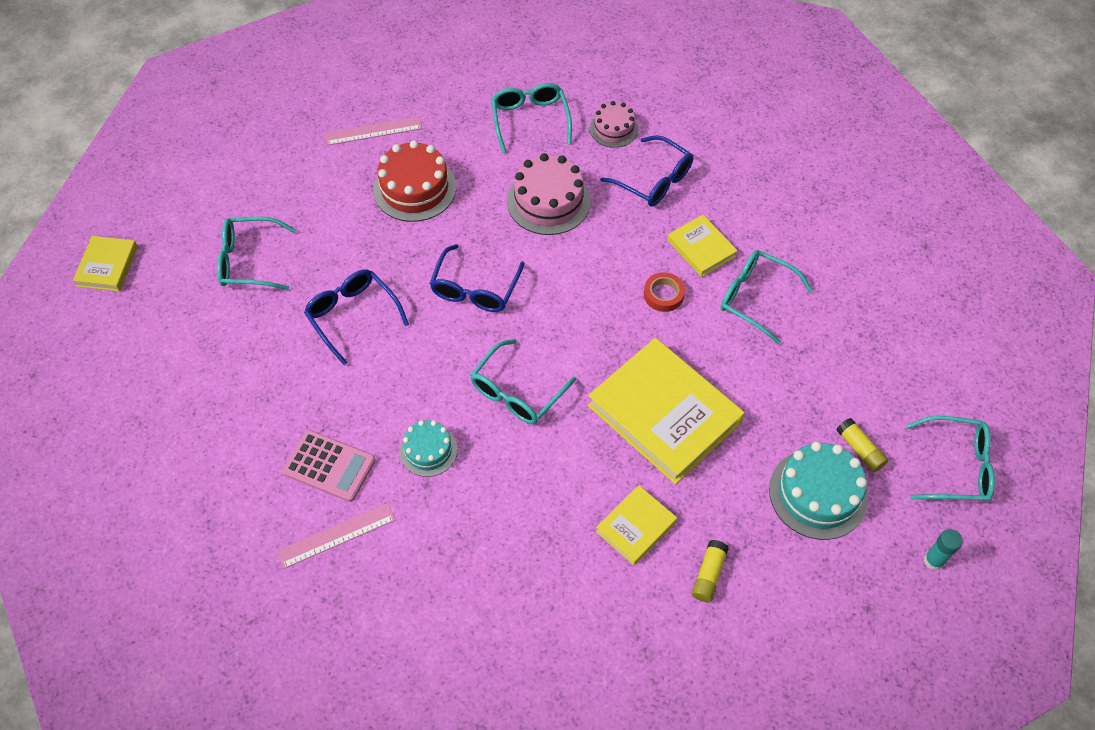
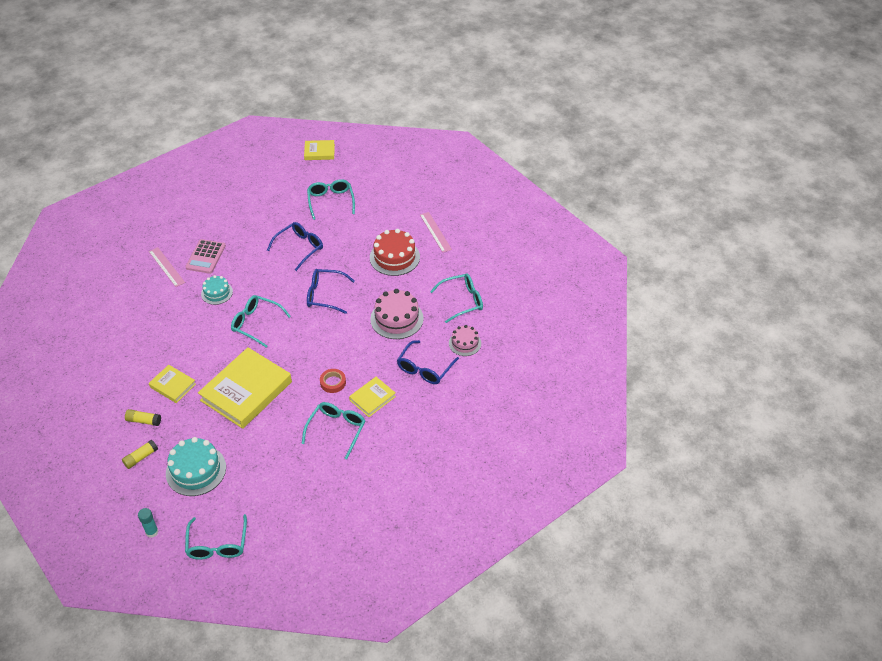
camera: 80 degrees right, 10 degrees down
(860, 449) = (227, 491): yellow glue stick -> yellow glue stick (141, 457)

